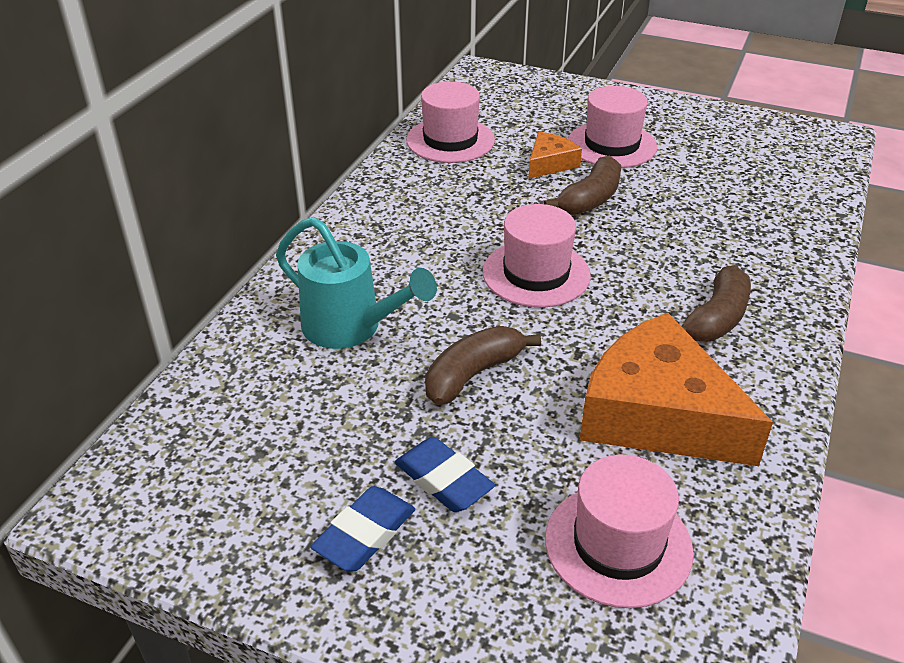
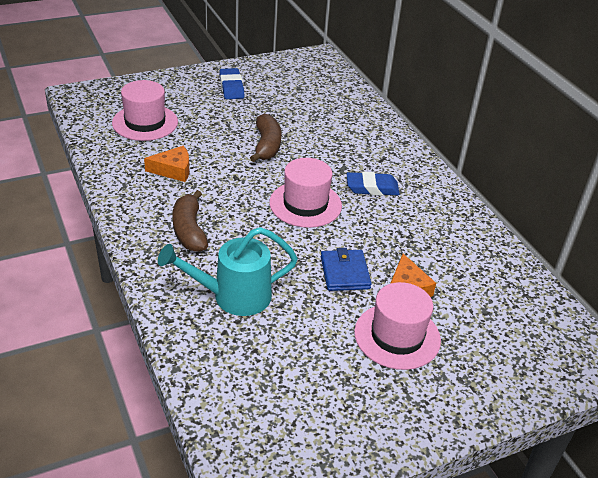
camera: 130 degrees right, 0 degrees up
(351, 328) = (341, 136): turquoise watering can -> turquoise watering can (233, 296)
(443, 480) = (227, 110): blue eraser -> blue eraser (372, 188)
(450, 140) = (490, 267): pink hat -> none
(590, 199) = (345, 273): brown banana -> blue wallet
(657, 414) = (173, 170): orange cheese -> orange cheese, size x0.47

